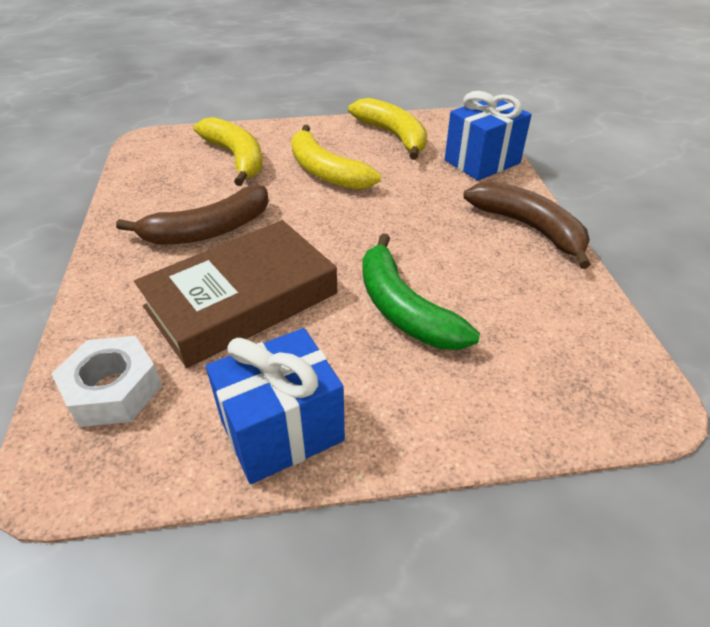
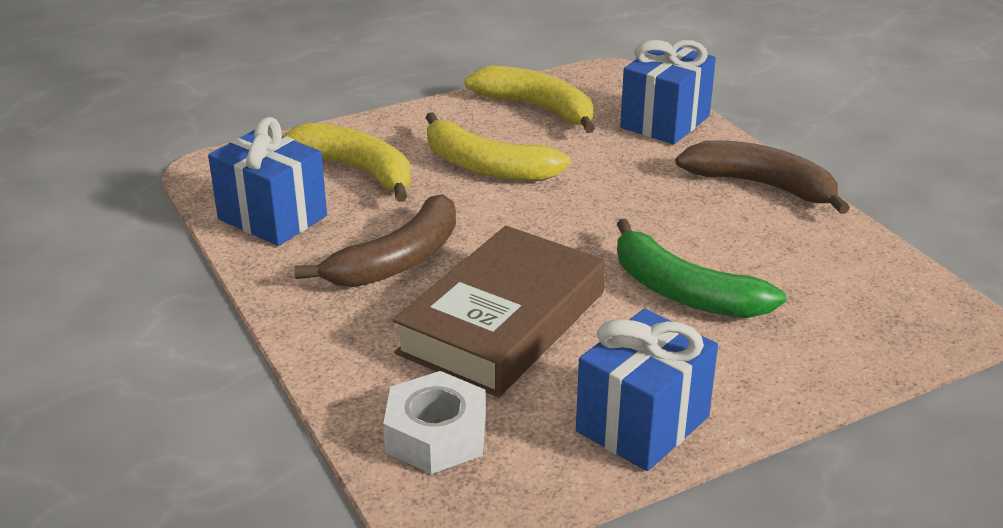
camera: 20 degrees left, 10 degrees down
(154, 180) = (272, 217): none -> blue gift

